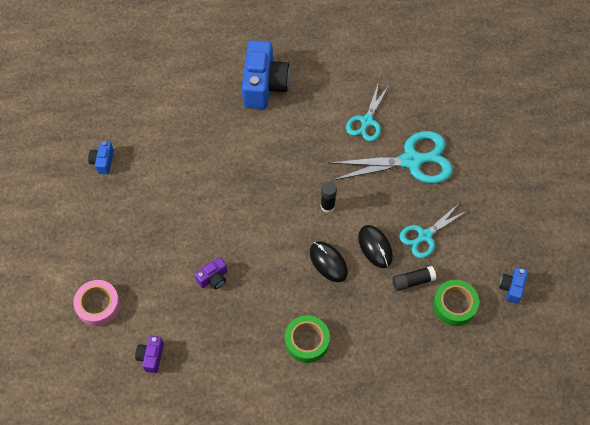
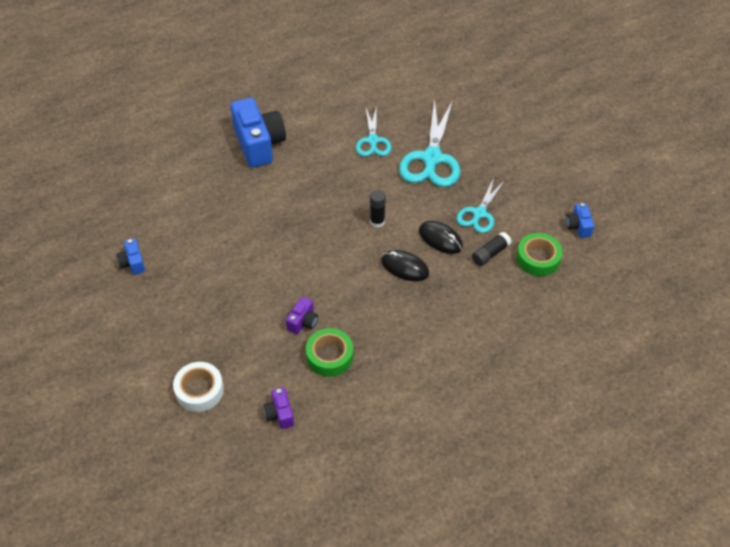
camera: 25 degrees left, 10 degrees down
(98, 305) = (199, 390): pink tape -> white tape
(307, 341) = (423, 340): green tape -> green tape (329, 356)
(411, 161) = (432, 158): turquoise scissors -> turquoise scissors turned 135 degrees clockwise

